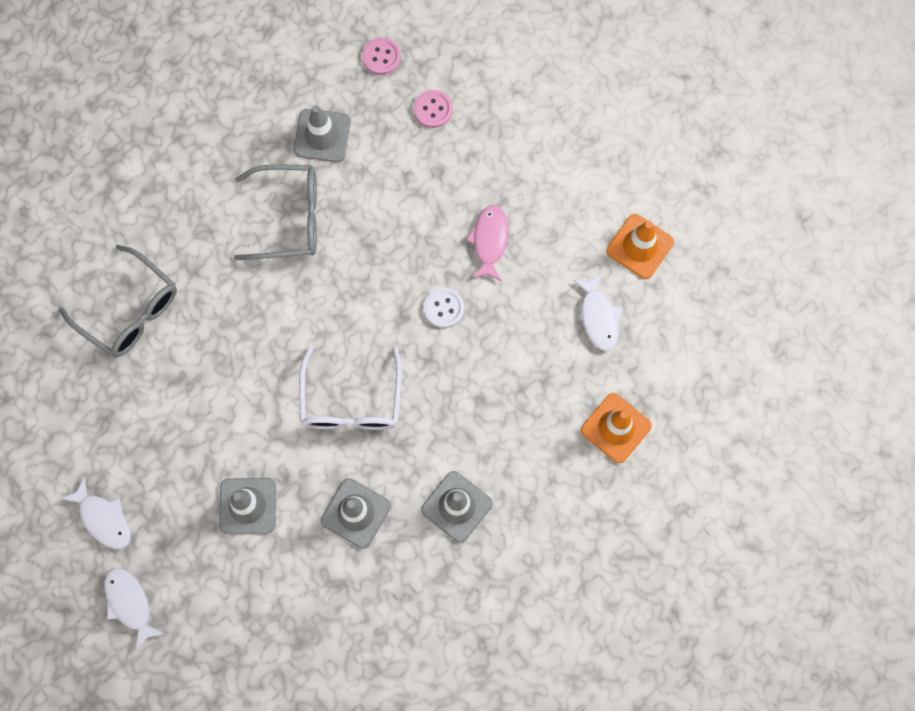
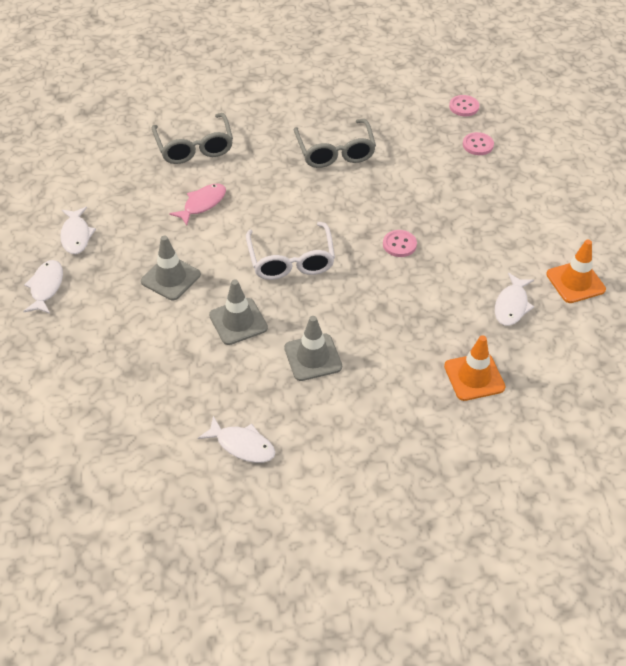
camera: 35 degrees right, 25 degrees down
(289, 218) = (335, 152): grey glasses -> grey glasses turned 45 degrees clockwise
(322, 135) = (392, 124): grey traffic cone -> none
(351, 401) = (291, 260): white glasses -> white glasses turned 45 degrees counterclockwise
(444, 308) = (399, 244): white button -> pink button
(463, 647) = (242, 445): none -> white fish
(489, 241) = (462, 226): pink fish -> pink fish (202, 204)

